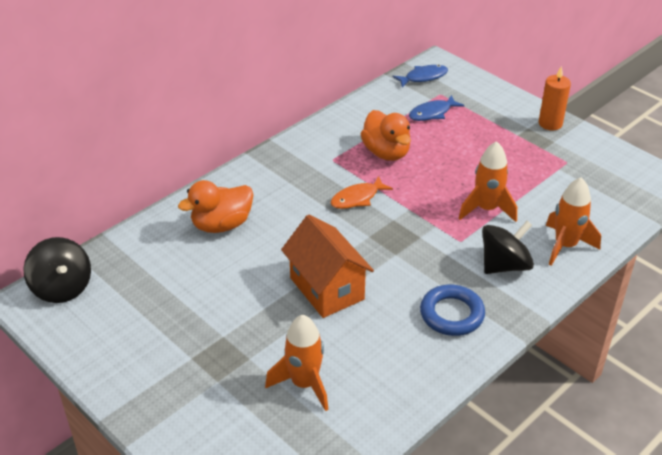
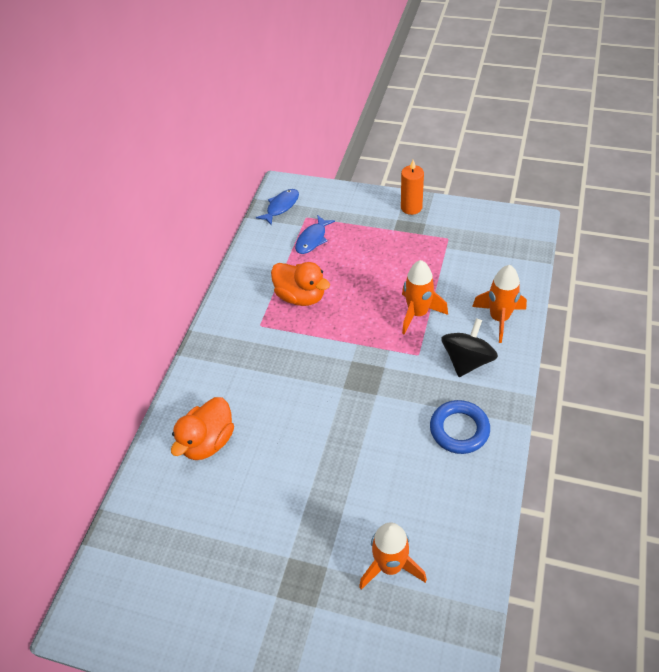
camera: 25 degrees left, 10 degrees up
(62, 288) = (103, 590): black spinning top -> none
(327, 288) = (344, 459): orange house -> none
(357, 198) = (308, 354): orange fish -> none

